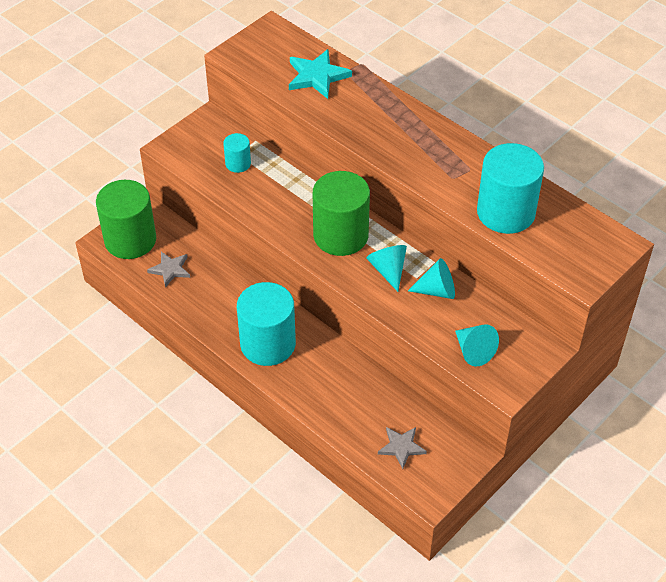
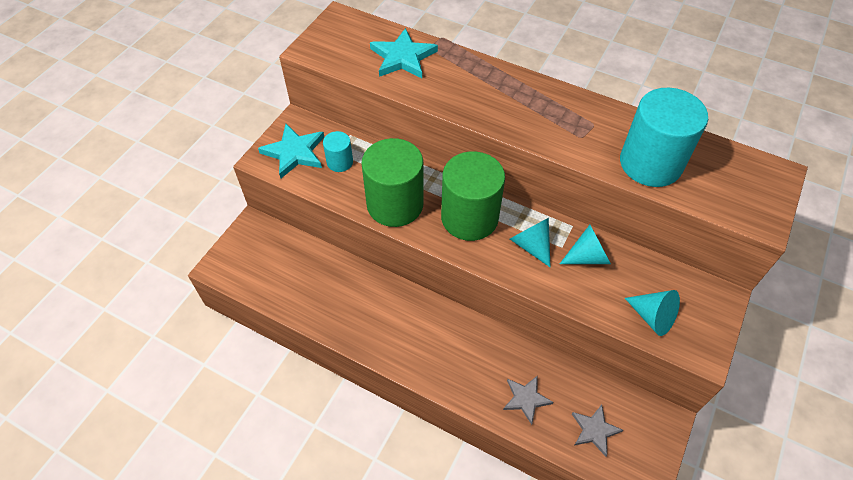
camera: 15 degrees left, 5 degrees up
(130, 240) = (245, 260): green cylinder -> green cylinder (395, 204)
(170, 269) = (295, 284): grey star -> grey star (526, 399)
(199, 147) = (294, 152): none -> turquoise star
(268, 344) = (419, 344): turquoise cylinder -> none

